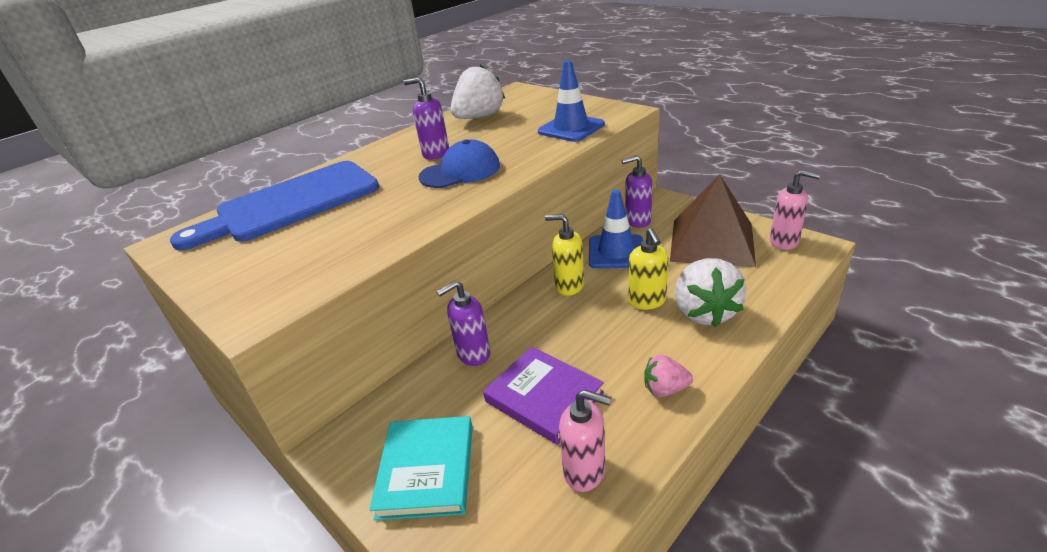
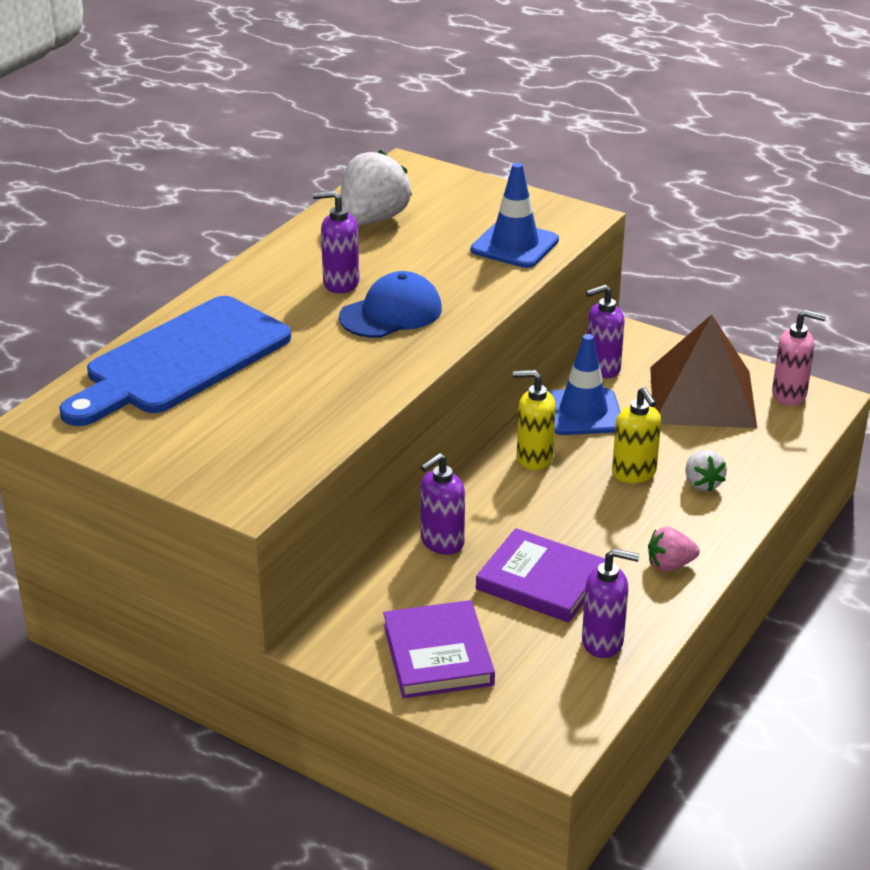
camera: 15 degrees left, 0 degrees up
(426, 470) = (437, 654): turquoise book -> purple book
(585, 471) = (603, 642): pink soap dispenser -> purple soap dispenser
(704, 312) = (702, 483): white strawberry -> white strawberry, size x0.53

